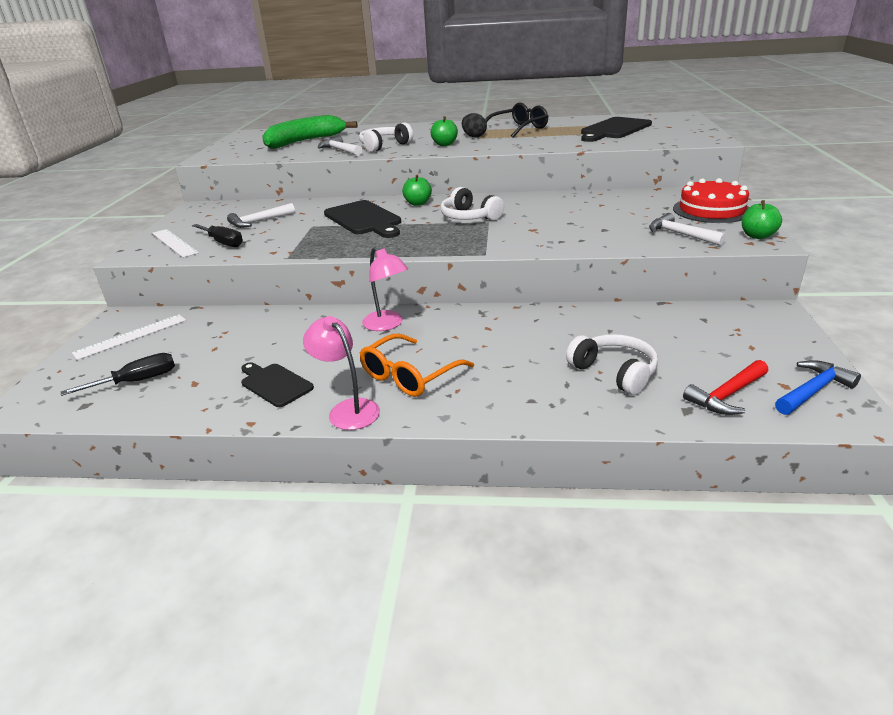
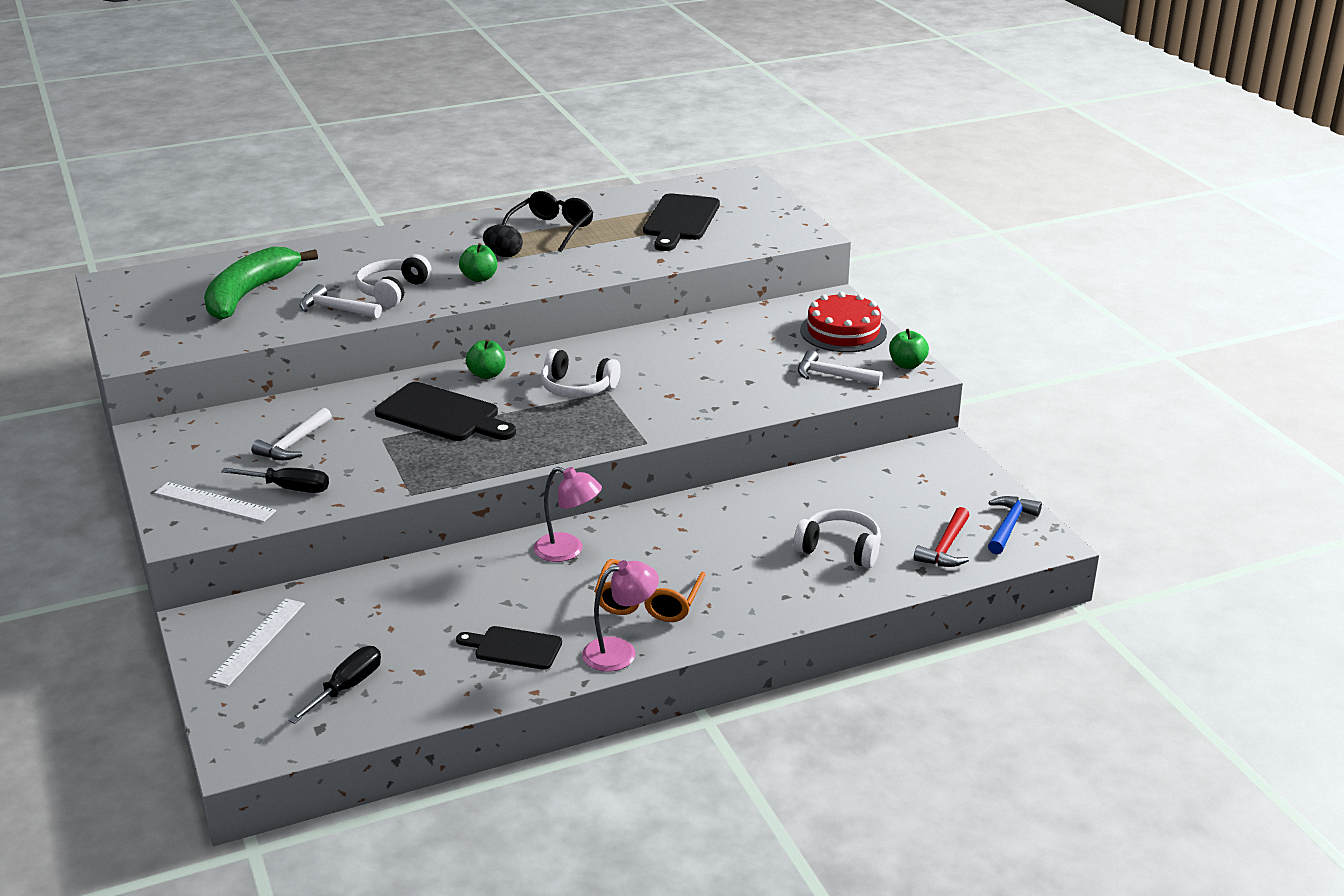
camera: 30 degrees left, 0 degrees up
(348, 409) = (620, 652): pink lamp -> pink lamp turned 135 degrees clockwise

